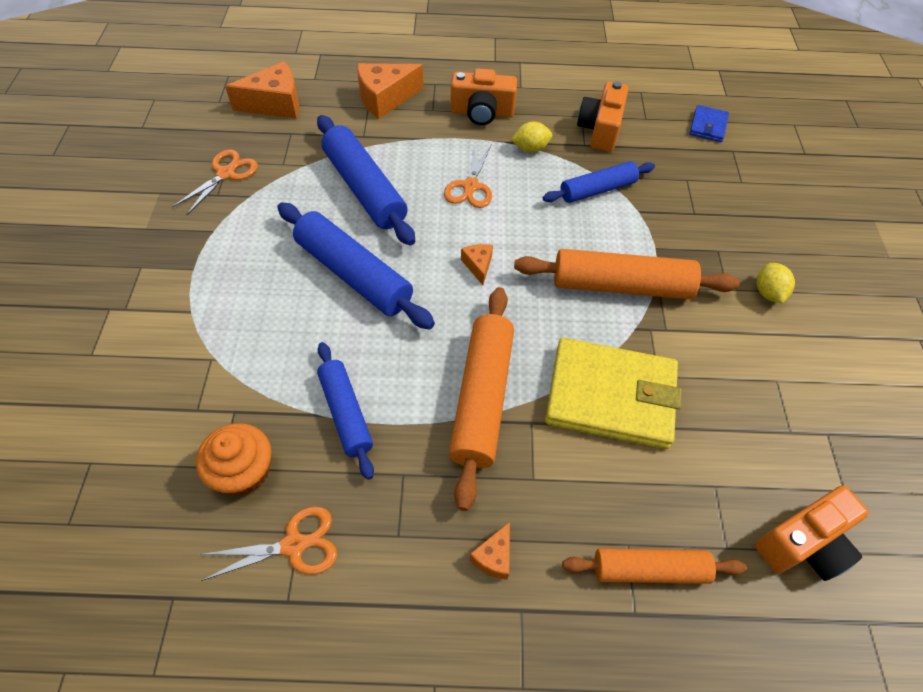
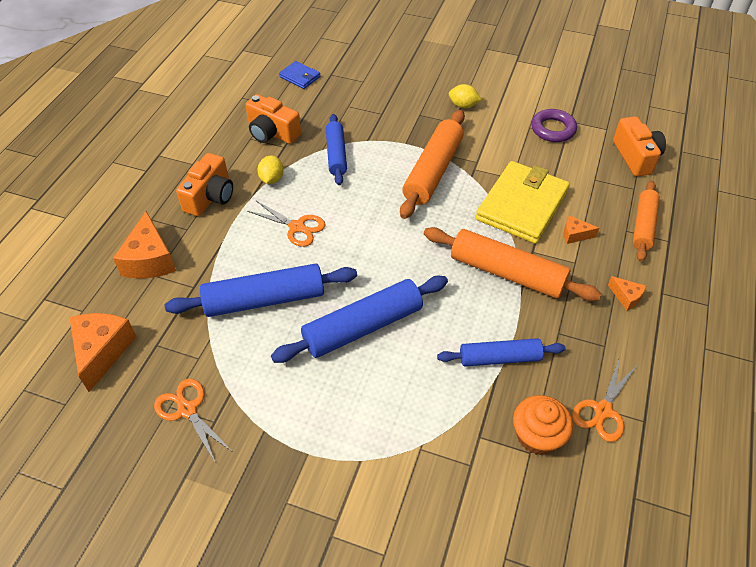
camera: 70 degrees left, 5 degrees down
(293, 545) = (603, 410): orange scissors -> orange scissors turned 150 degrees counterclockwise
(478, 266) = (384, 244): orange cheese -> orange cheese (575, 235)
(792, 412) = (553, 129): none -> purple ring

